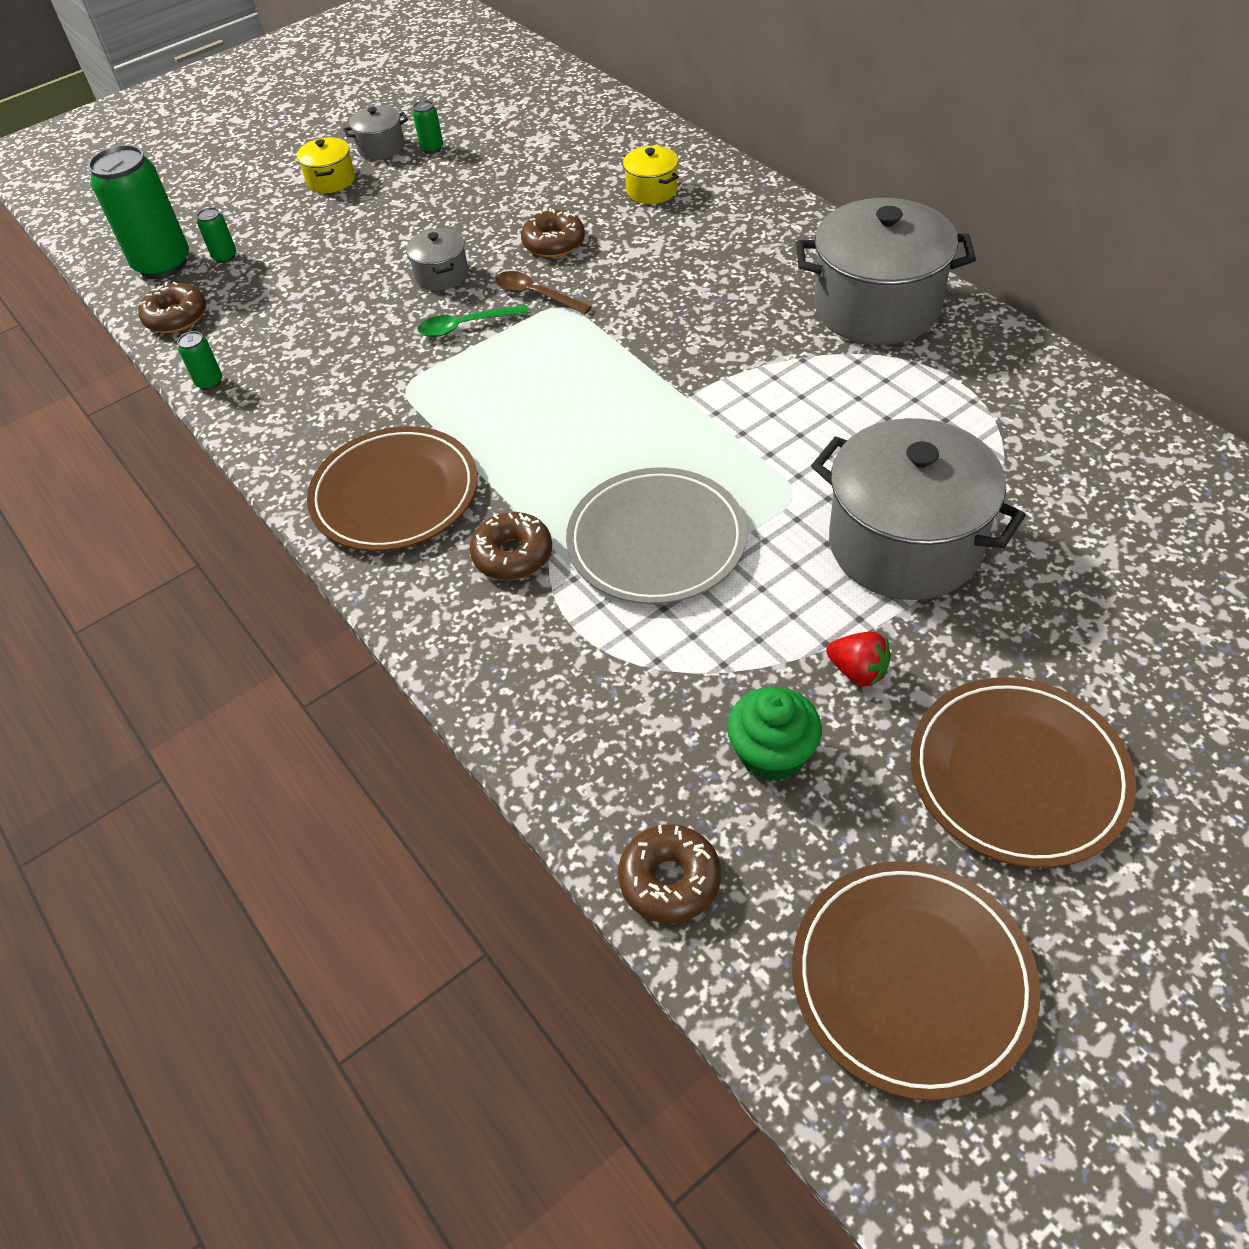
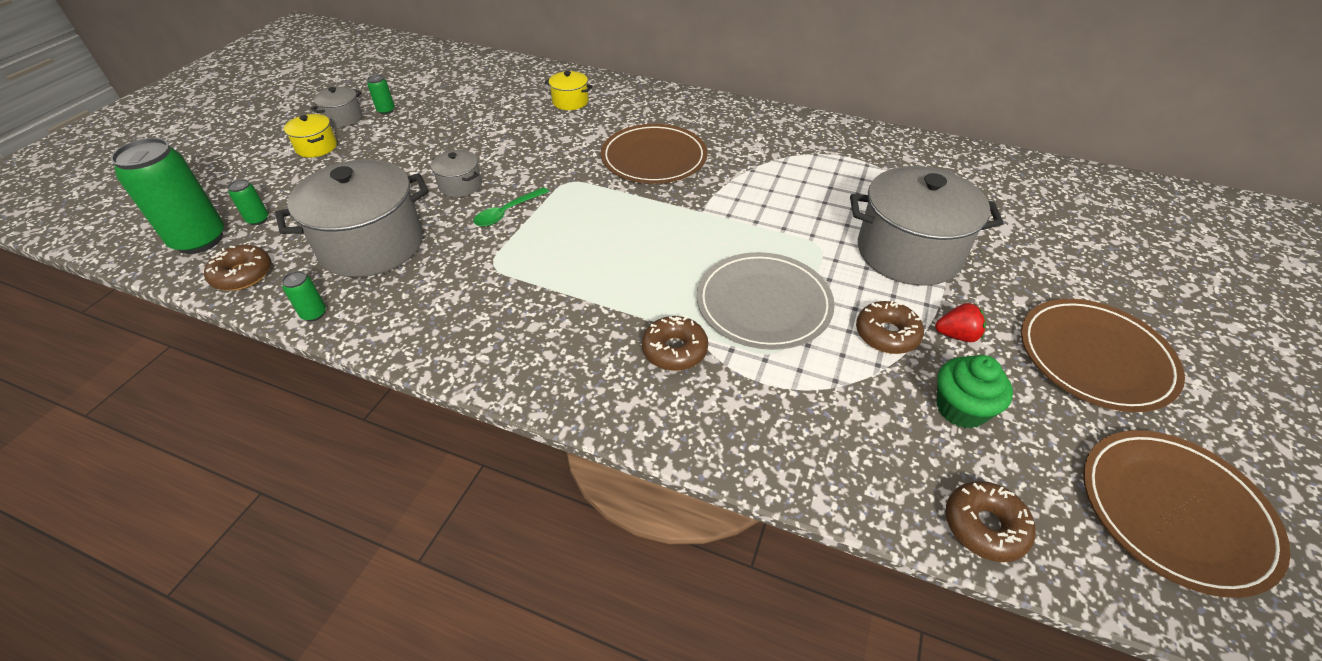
camera: 35 degrees left, 5 degrees down
(395, 494) = (547, 341): brown plate -> brown plate (654, 158)
(535, 295) = (543, 180): brown spoon -> none
(554, 243) = (529, 146): brown donut -> brown donut (886, 334)
(877, 307) = (767, 131): grey pot -> grey pot (372, 245)

